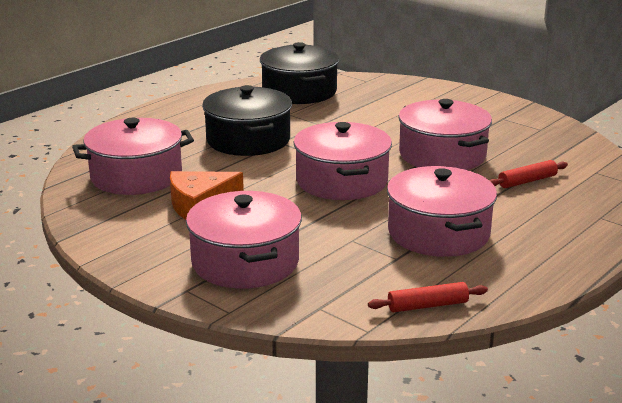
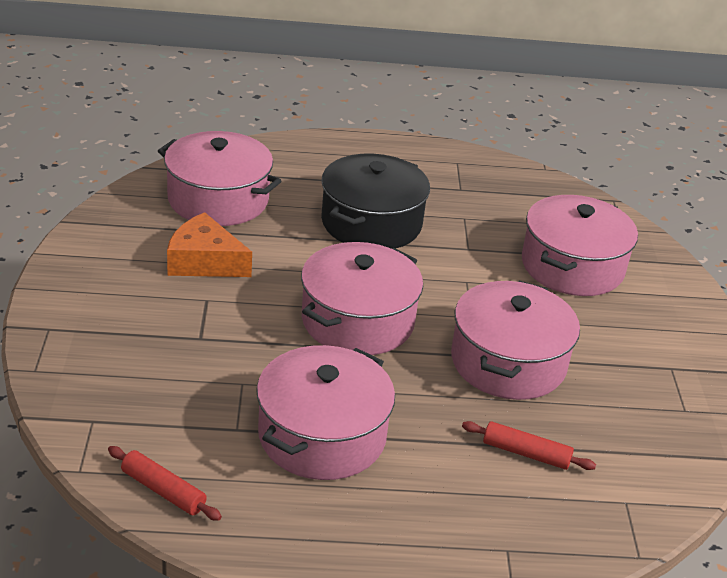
camera: 45 degrees right, 10 degrees up
(245, 262) = (130, 337): pink pot -> pink pot (572, 266)
(299, 92) = (526, 200): black pot -> none

